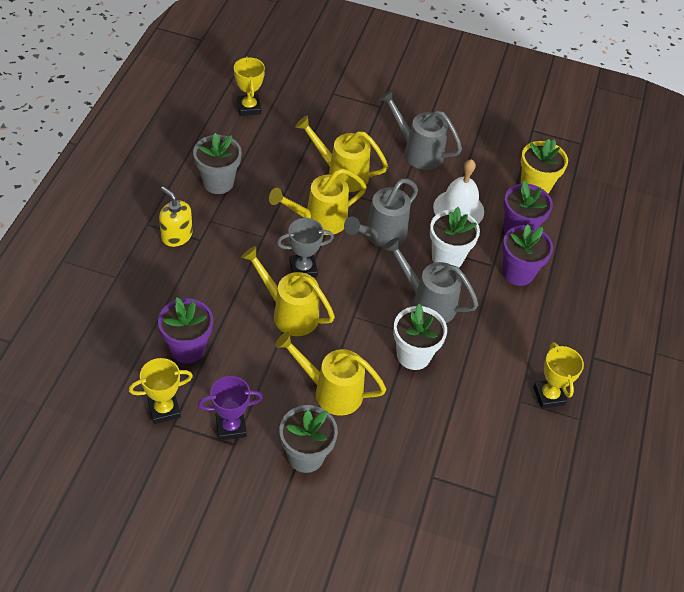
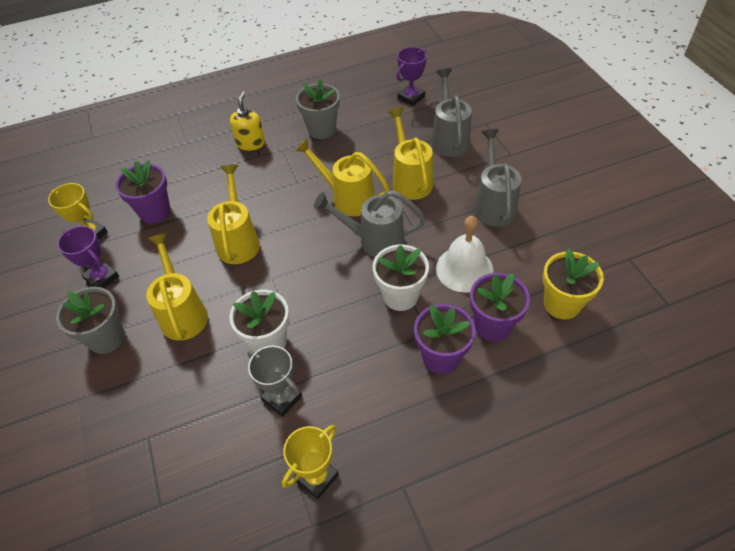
camera: 60 degrees right, 0 degrees up
(249, 107) = (411, 97): yellow trophy -> purple trophy
(303, 269) = (289, 220): grey trophy -> grey trophy (282, 398)
(427, 302) = (335, 315): grey watering can -> grey watering can (449, 139)

